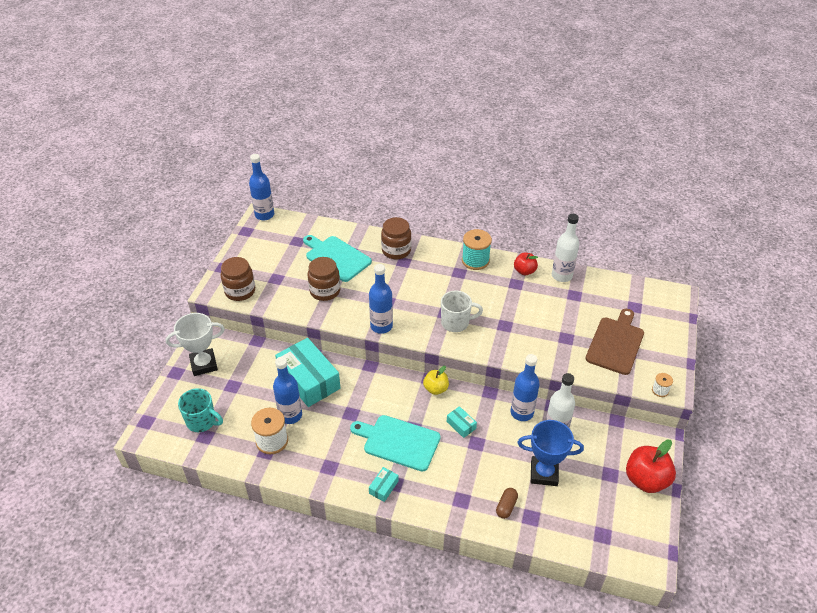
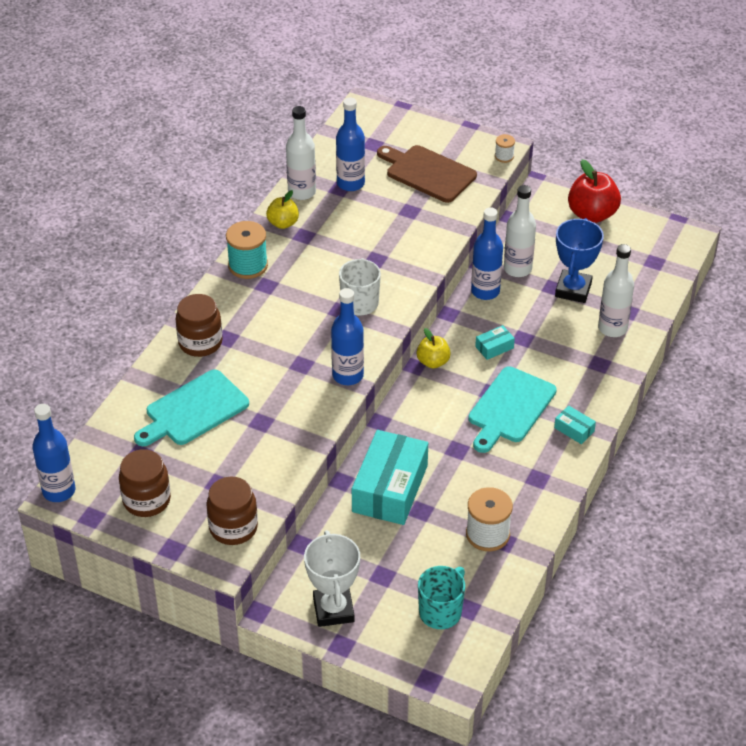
camera: 80 degrees left, 0 degrees up
(290, 415) = (448, 512): blue bottle -> blue bottle (350, 183)
(309, 379) = (390, 488): turquoise box -> turquoise box turned 45 degrees counterclockwise
(325, 291) = (262, 428): brown jar -> brown jar (147, 500)
(506, 506) = (612, 328): brown capsule -> white bottle
(524, 271) = (283, 223): red apple -> yellow apple

